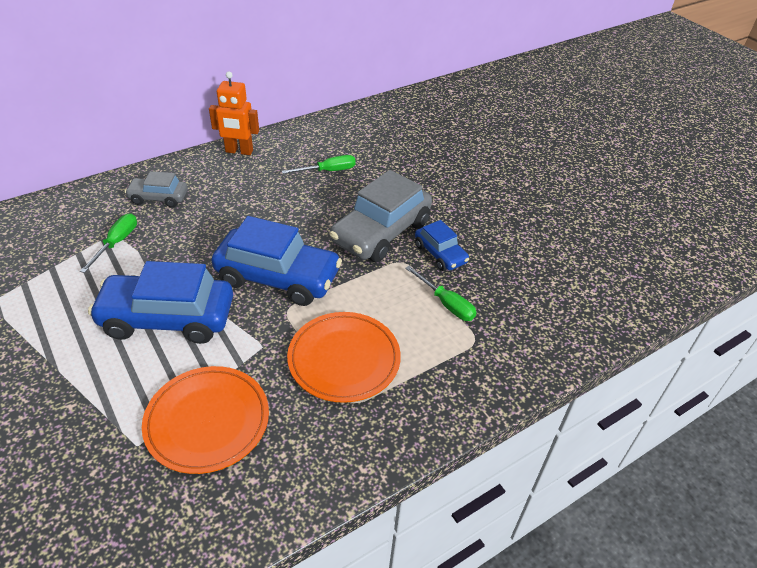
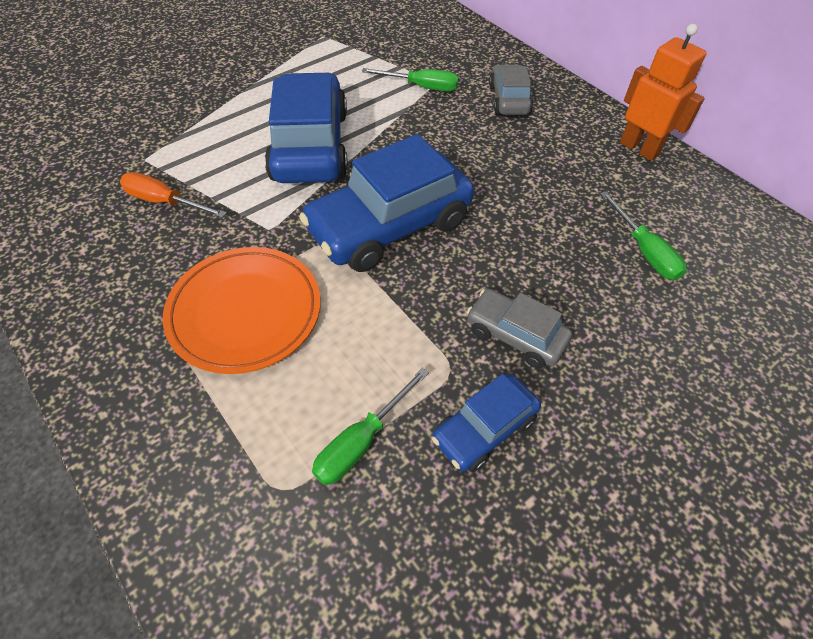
camera: 85 degrees right, 10 degrees up
(207, 421) = (164, 202): orange plate -> orange screwdriver
(239, 151) = (639, 148): orange robot -> orange robot turned 135 degrees clockwise
(278, 277) = (389, 226): blue car -> blue car turned 45 degrees clockwise
(381, 232) = (515, 335): grey car -> grey car, size x0.53

